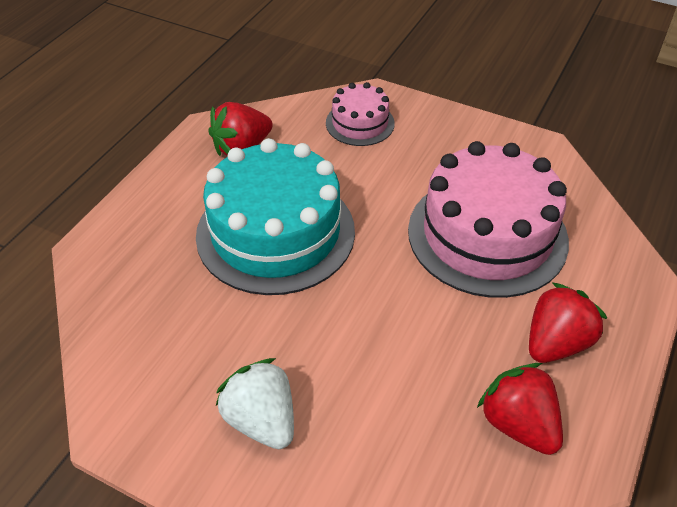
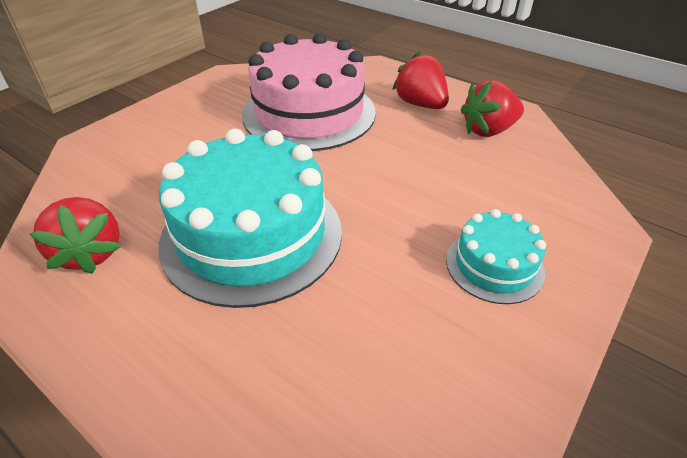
camera: 80 degrees left, 5 degrees down
(261, 420) = (494, 265): white strawberry -> turquoise cake
(360, 123) = (121, 158): pink cake -> none

